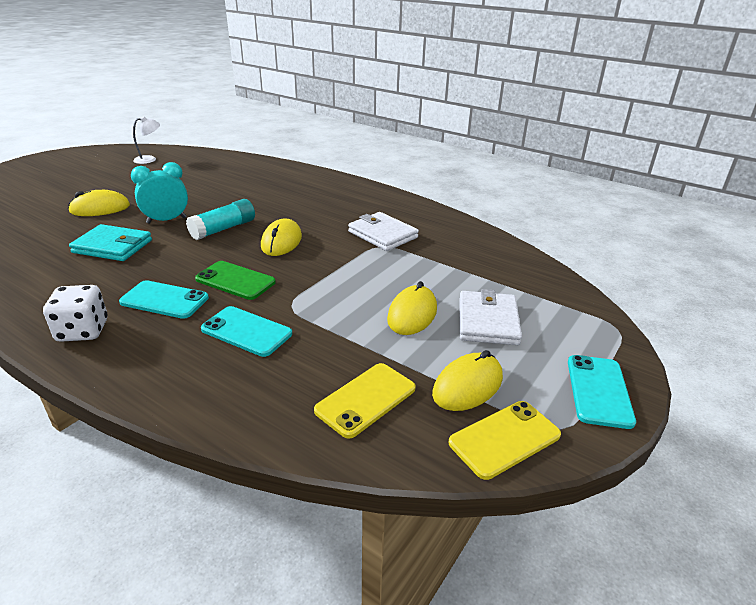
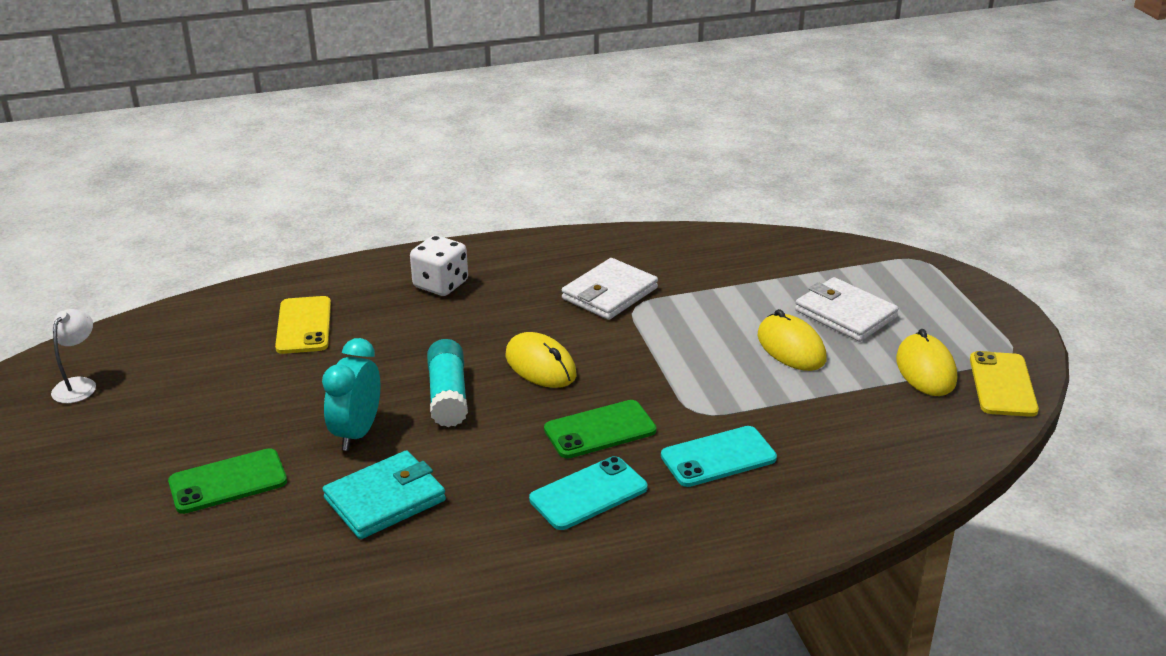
camera: 50 degrees left, 0 degrees up
(83, 331) = (596, 572): white dice -> white dice (440, 284)
(100, 208) = (228, 482): yellow mouse -> green phone
(365, 399) = (896, 429): yellow phone -> yellow phone (304, 325)
(382, 234) = (609, 293): white wallet -> white wallet turned 45 degrees counterclockwise
(599, 391) = (987, 314): turquoise phone -> none

